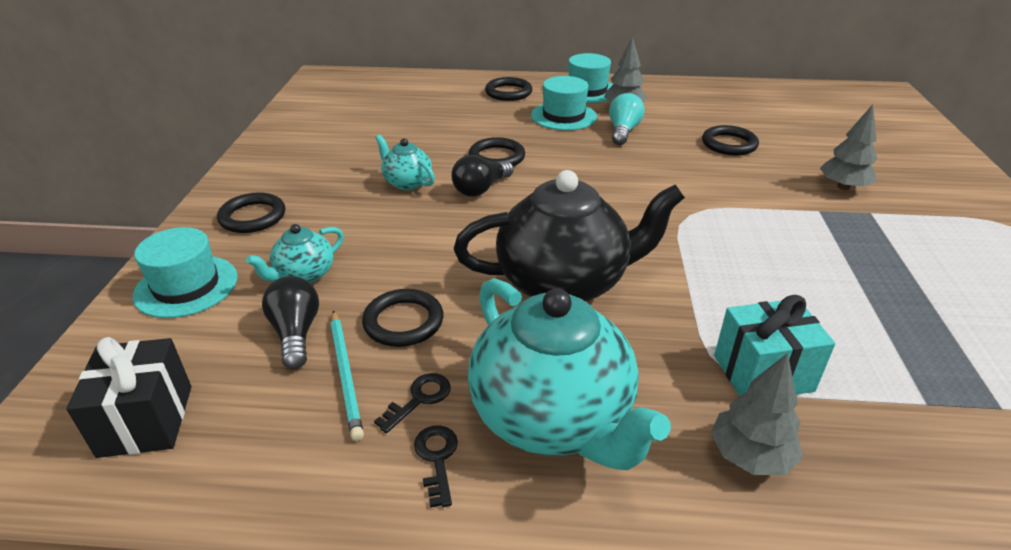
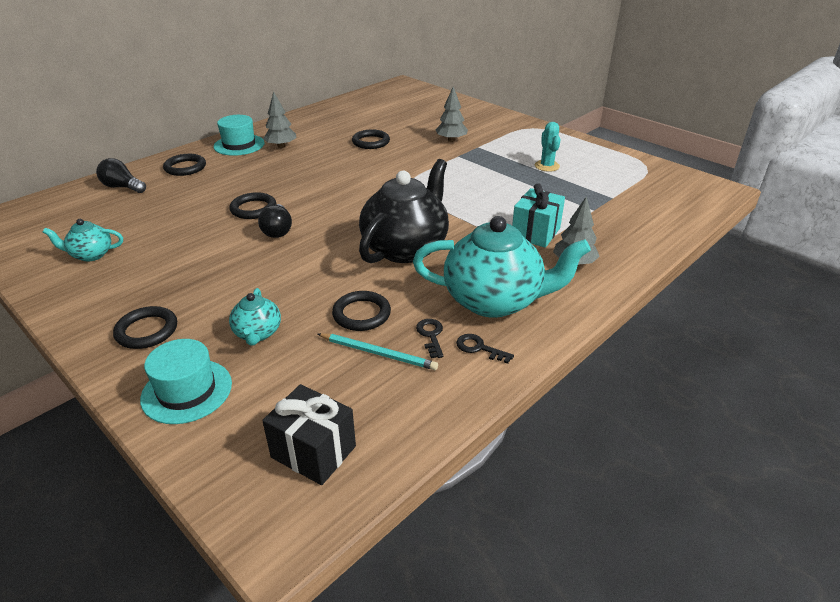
camera: 50 degrees left, 0 degrees up
(296, 333) = (314, 358): black light bulb -> black light bulb (122, 187)
(407, 182) = (221, 252): turquoise teapot -> turquoise teapot (91, 255)
(563, 116) = (252, 166): turquoise hat -> none
(623, 131) = (303, 159): turquoise light bulb -> none
(948, 293) = (547, 166): none -> turquoise cactus

